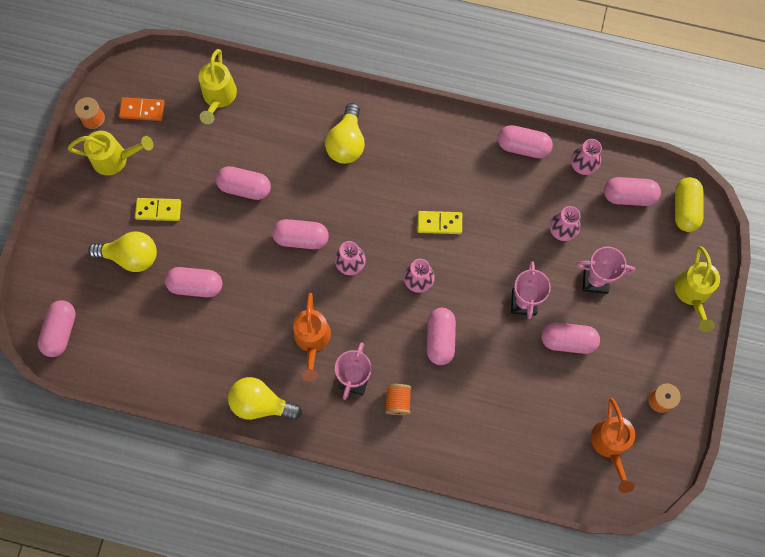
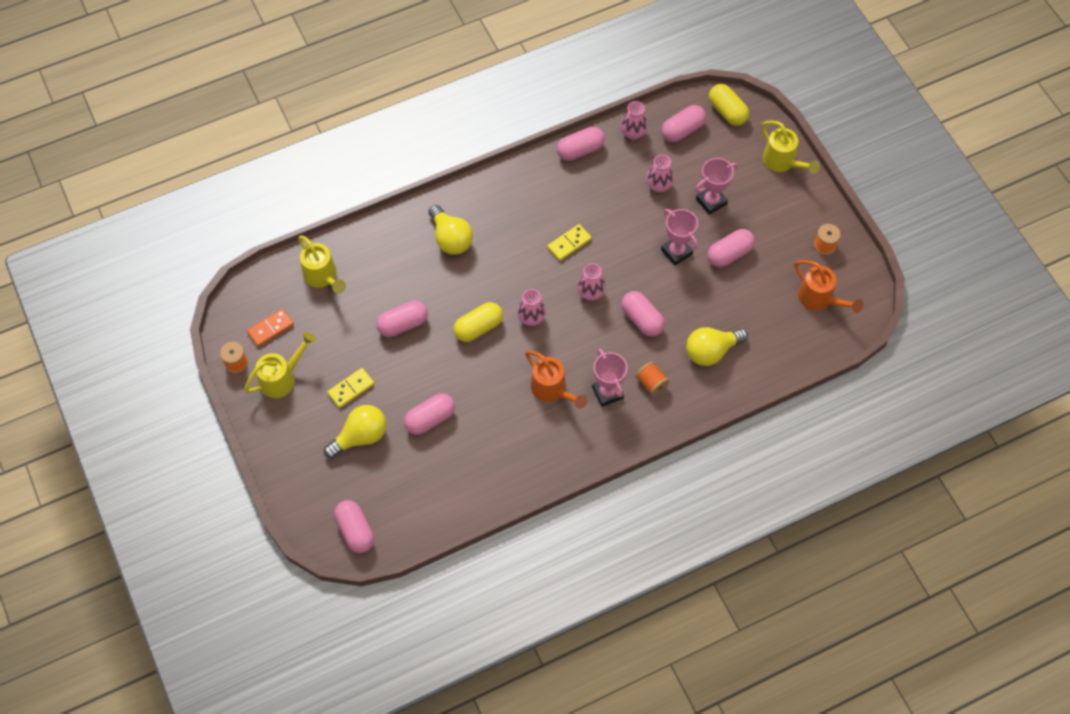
camera: 40 degrees left, 10 degrees down
(261, 403) = (555, 461): yellow light bulb -> yellow light bulb (711, 351)
(301, 238) = (478, 327): pink capsule -> yellow capsule

